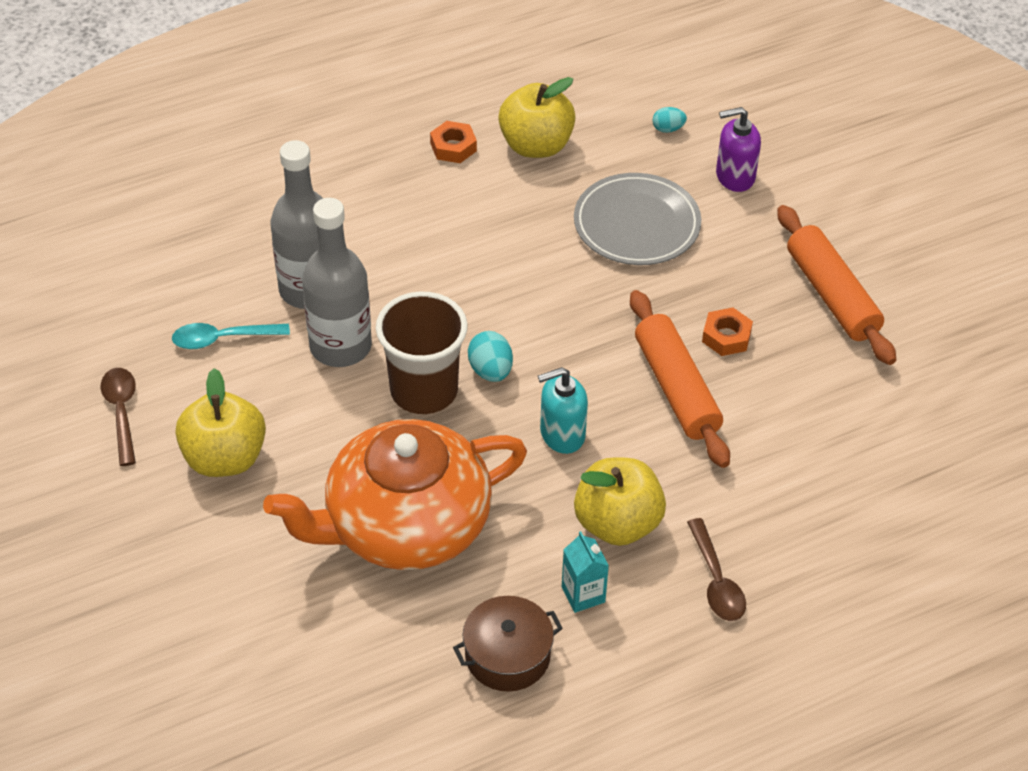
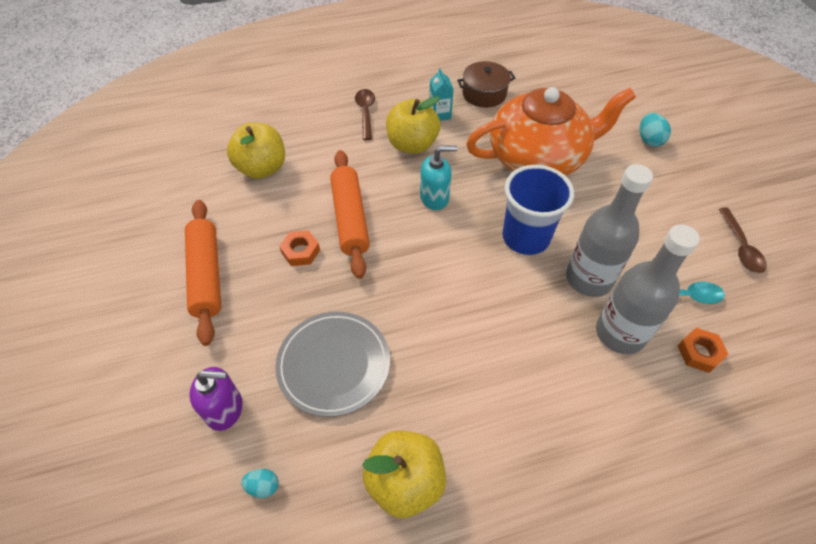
camera: 170 degrees left, 5 degrees up
(225, 458) = (658, 208): yellow apple -> yellow apple (262, 168)
(424, 391) = (525, 237): brown cup -> blue cup
(453, 147) = (491, 492): orange nut -> orange nut (699, 353)
(490, 371) = (477, 246): turquoise egg -> turquoise egg (649, 140)

